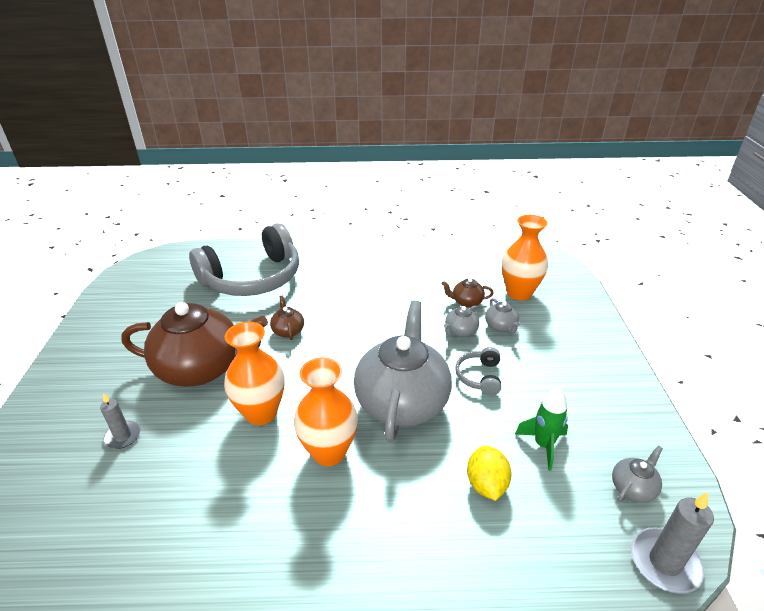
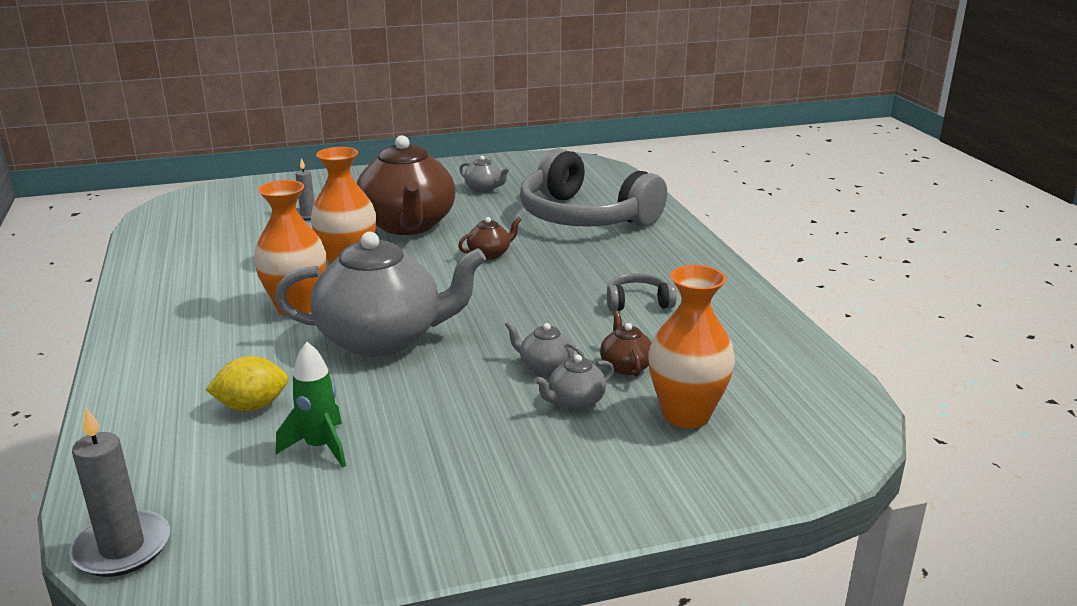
camera: 75 degrees right, 10 degrees down
(479, 376) = (446, 389): grey headphones -> grey headphones (638, 302)
(633, 488) = (245, 527): grey teapot -> grey teapot (484, 188)

